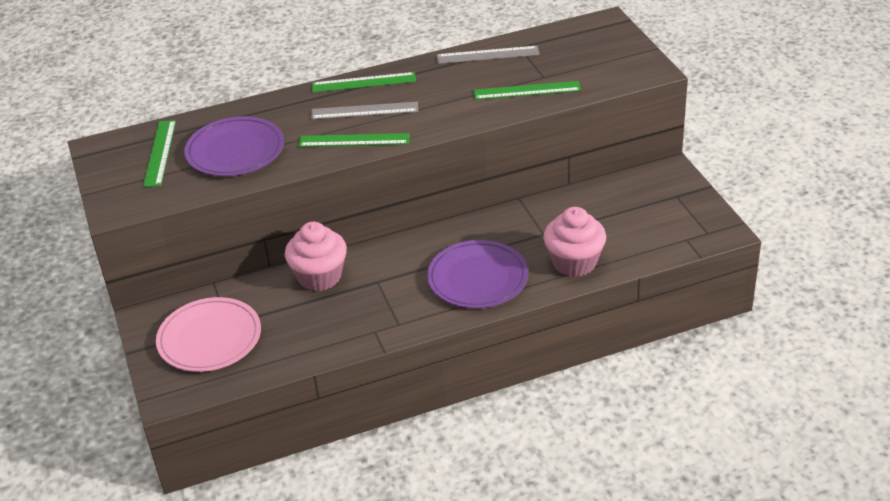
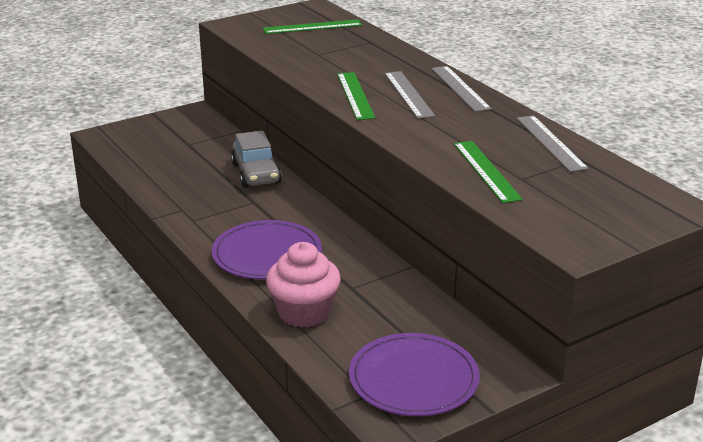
camera: 75 degrees right, 10 degrees down
(209, 338) = (170, 140): pink plate -> none
(235, 150) = (323, 52): purple plate -> purple plate (413, 379)
(319, 277) = (256, 174): pink cupcake -> grey car
(363, 82) = (460, 88): green ruler -> grey ruler

